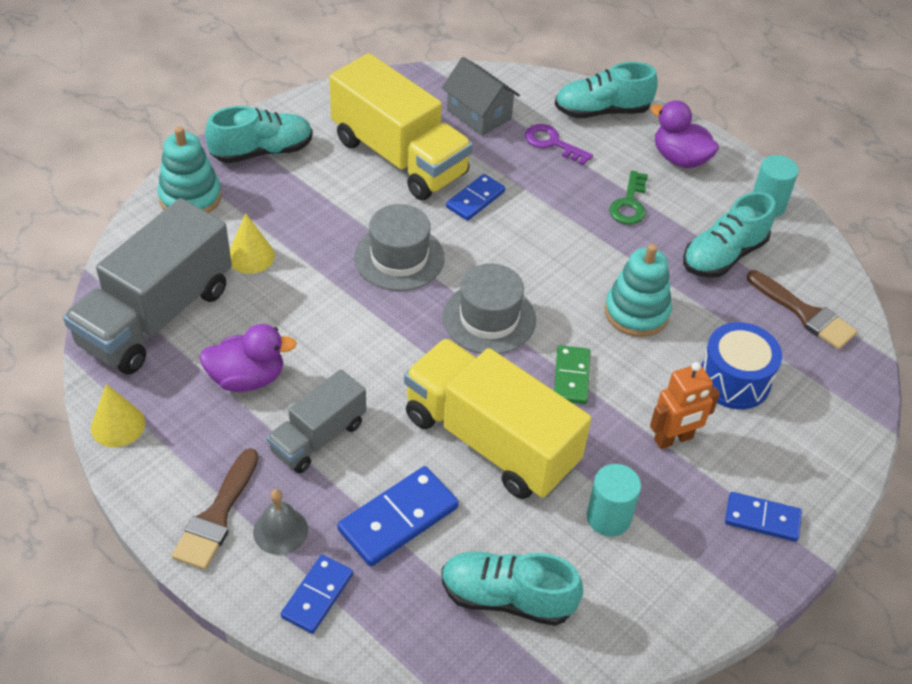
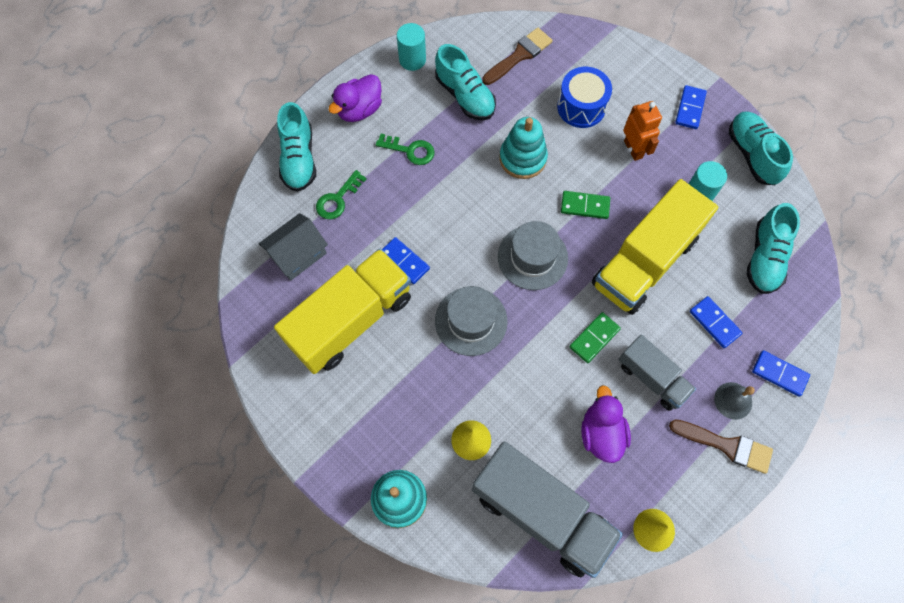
camera: 85 degrees left, 20 degrees up
(262, 151) = (340, 439): turquoise shoe -> turquoise shoe (752, 154)
(376, 377) = (594, 338): none -> green domino
(398, 518) = (714, 323): blue domino -> blue domino, size x0.65
(552, 143) = (338, 199): purple key -> green key

